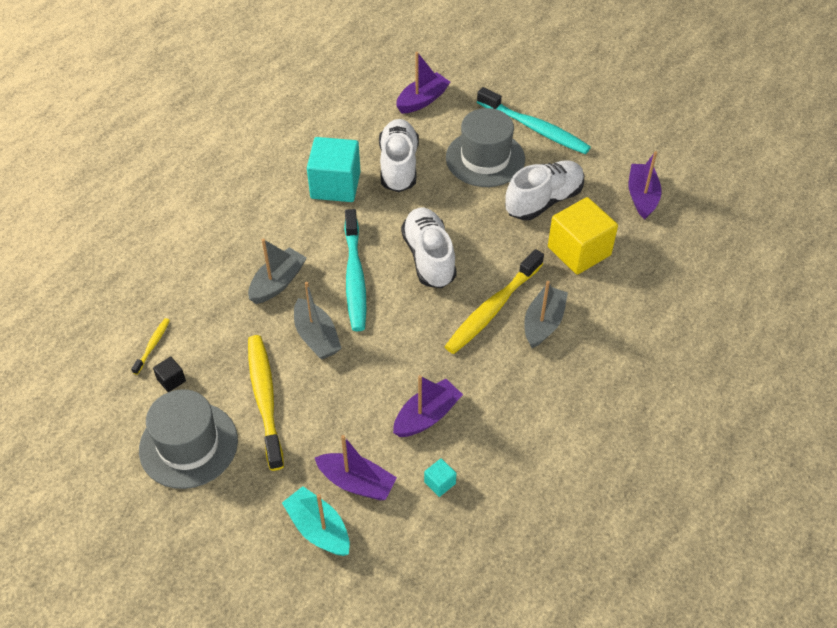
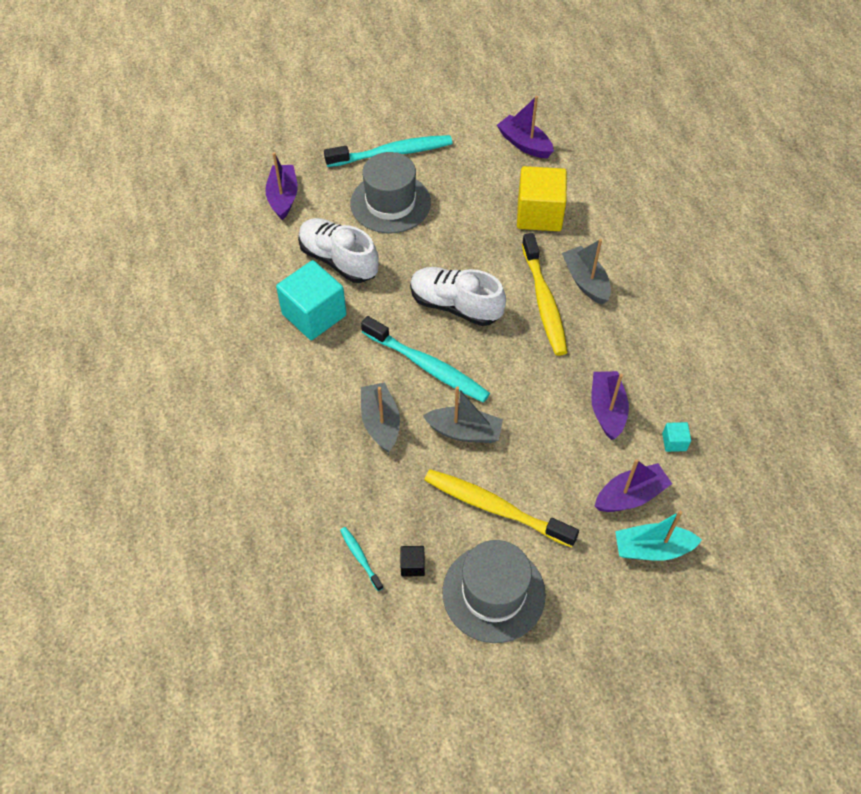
camera: 50 degrees left, 5 degrees up
(152, 345) = (360, 557): yellow toothbrush -> turquoise toothbrush
(543, 201) = (470, 199): white shoe -> none

